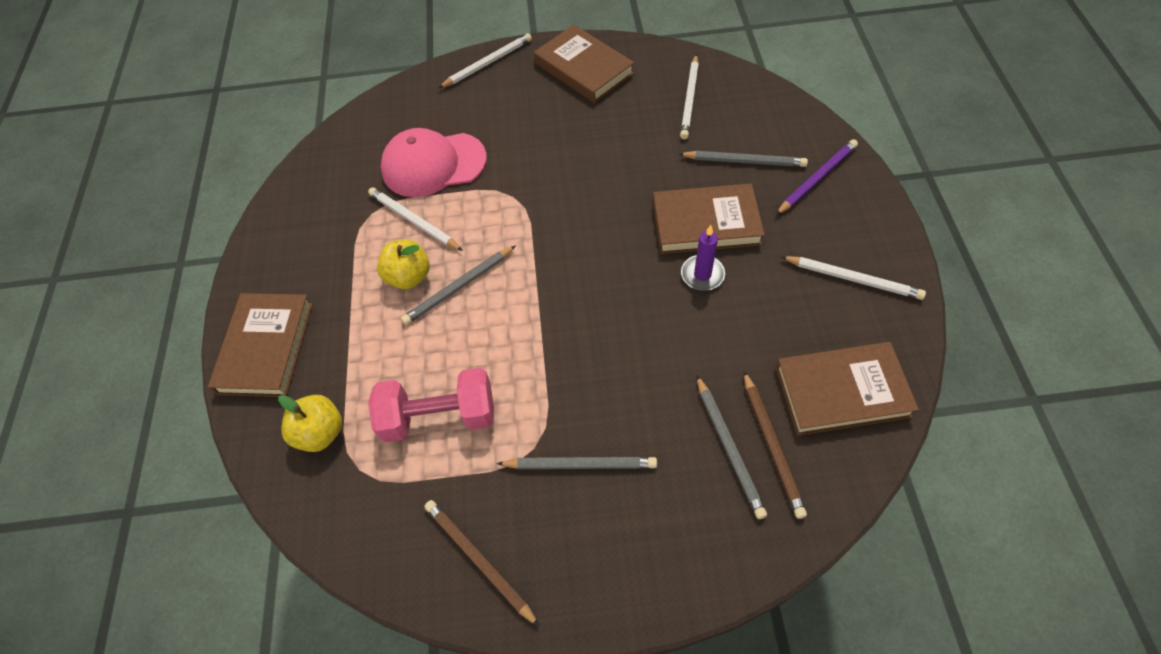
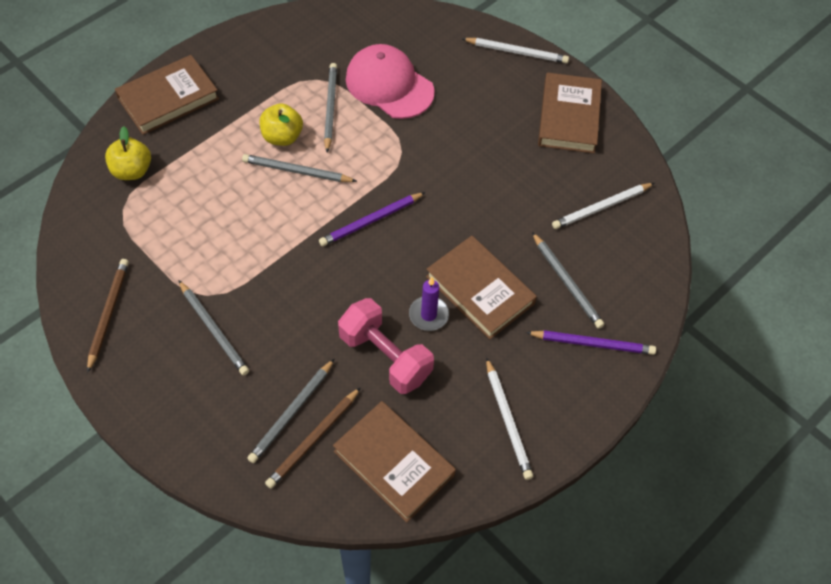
camera: 45 degrees right, 0 degrees up
(414, 221) = (330, 108): white pencil -> grey pencil
(439, 416) = (190, 227): pink dumbbell -> pink dumbbell (385, 357)
(566, 261) = (371, 221): none -> purple pencil

